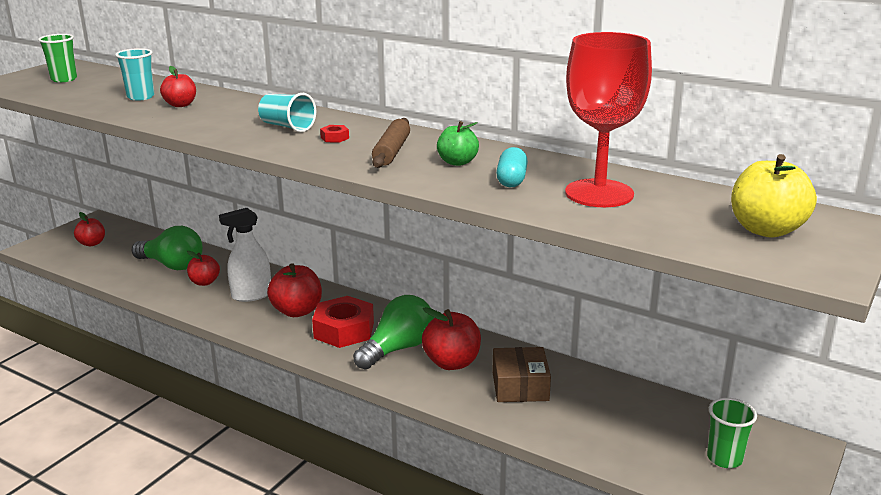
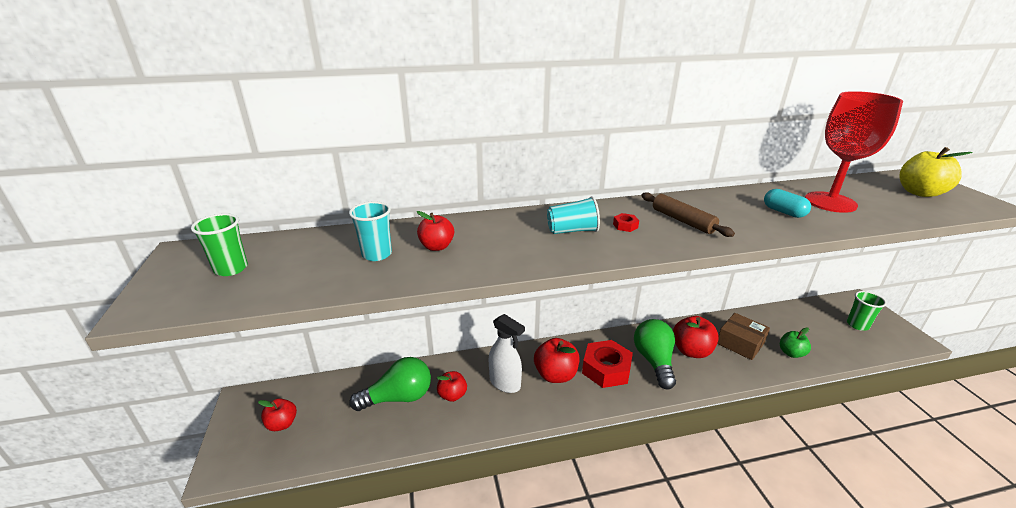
camera: 45 degrees left, 5 degrees up
(251, 295) = (505, 383): white spray bottle -> white spray bottle turned 75 degrees counterclockwise
(457, 162) = (730, 212): green apple -> green apple (791, 353)

